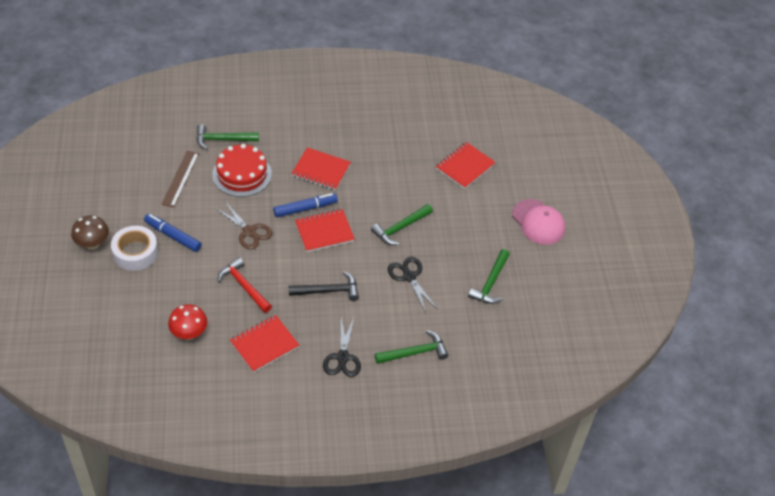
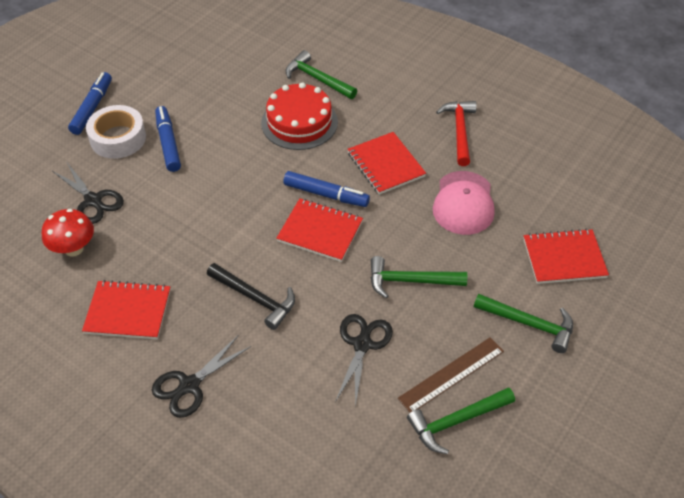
camera: 45 degrees right, 0 degrees up
(92, 244) = (92, 108): brown mushroom -> blue marker
(166, 299) = (93, 200): none -> black scissors
(180, 178) = (236, 93): brown ruler -> brown ruler (451, 375)
(244, 286) = (177, 236): red hammer -> red hammer (459, 131)
(249, 231) = (243, 183): brown scissors -> none
(414, 352) = (273, 440): green hammer -> green hammer (529, 324)
(538, 222) = (599, 386): pink cap -> pink cap (463, 203)

